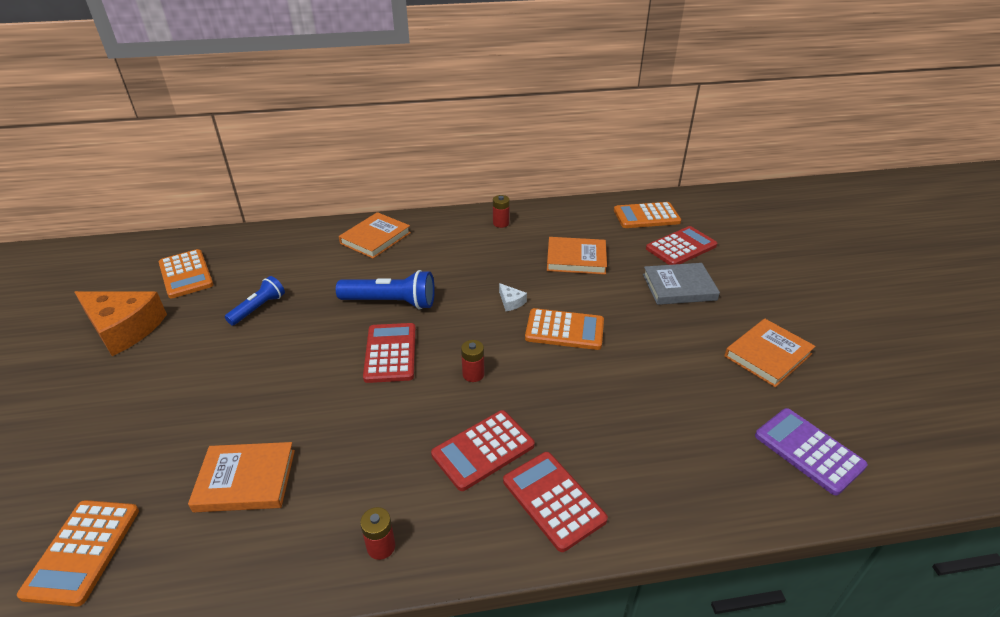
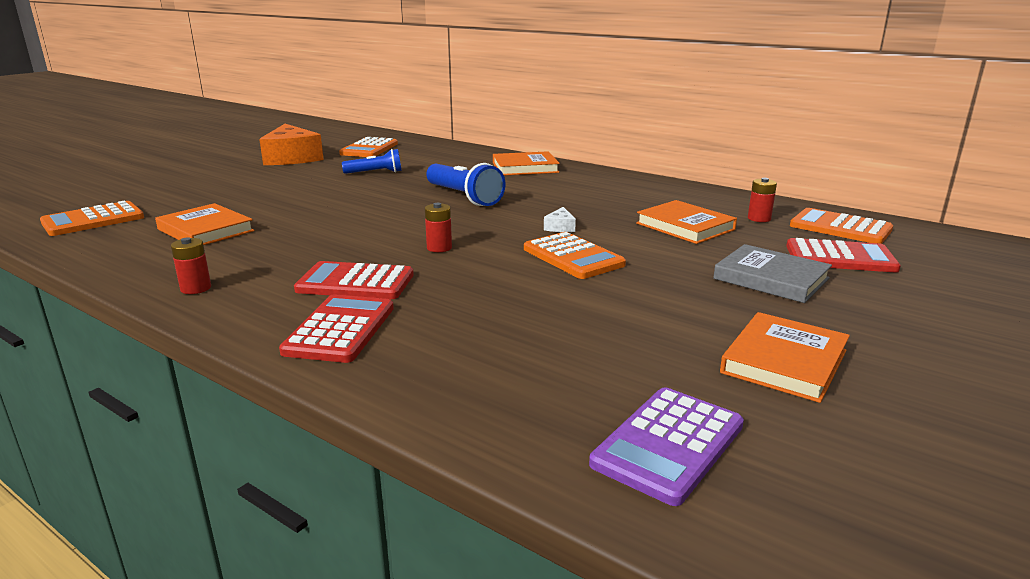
camera: 45 degrees right, 15 degrees down
(390, 353) = (407, 217): red calculator -> none
(501, 223) = (653, 189): red battery -> red battery (759, 218)
(767, 355) = (784, 361): orange book -> orange book turned 60 degrees counterclockwise
(808, 451) = (668, 444): purple calculator -> purple calculator turned 150 degrees counterclockwise

